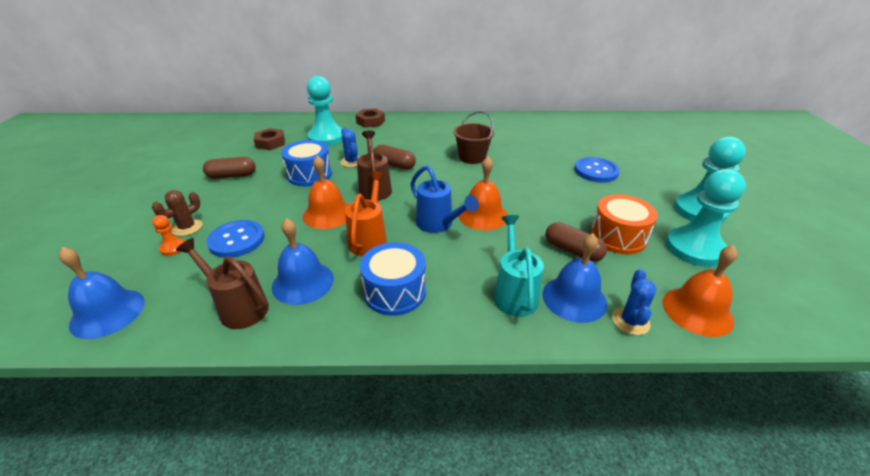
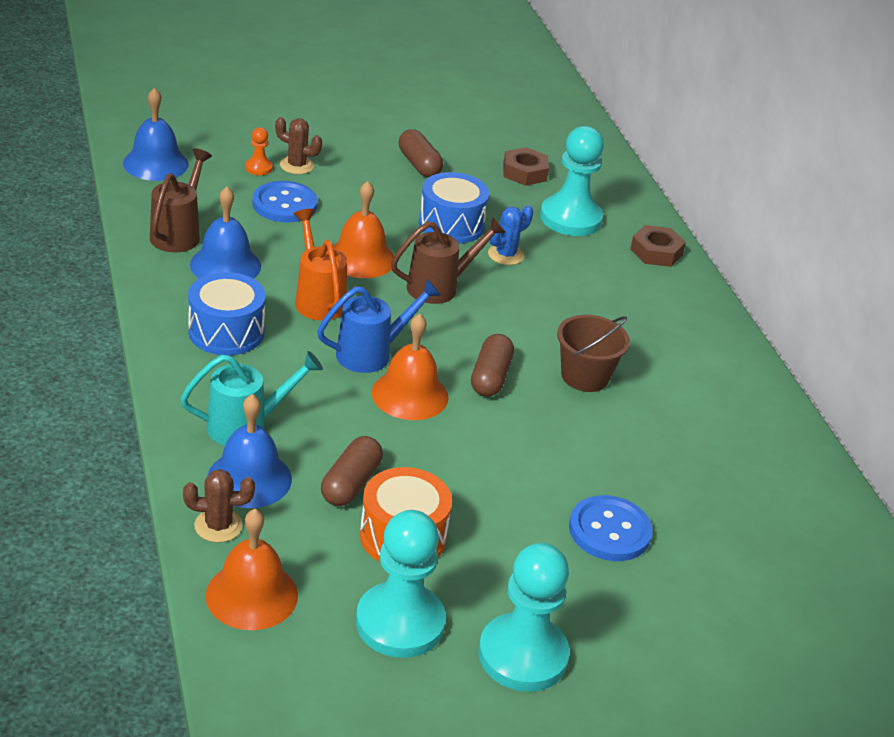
camera: 70 degrees right, 0 degrees up
(369, 239) = (318, 299): orange watering can -> orange watering can turned 105 degrees counterclockwise
(394, 165) = (516, 296): brown capsule -> brown capsule (490, 377)
(438, 224) = (371, 354): blue watering can -> blue watering can turned 150 degrees counterclockwise
(630, 321) = (218, 526): blue cactus -> brown cactus

